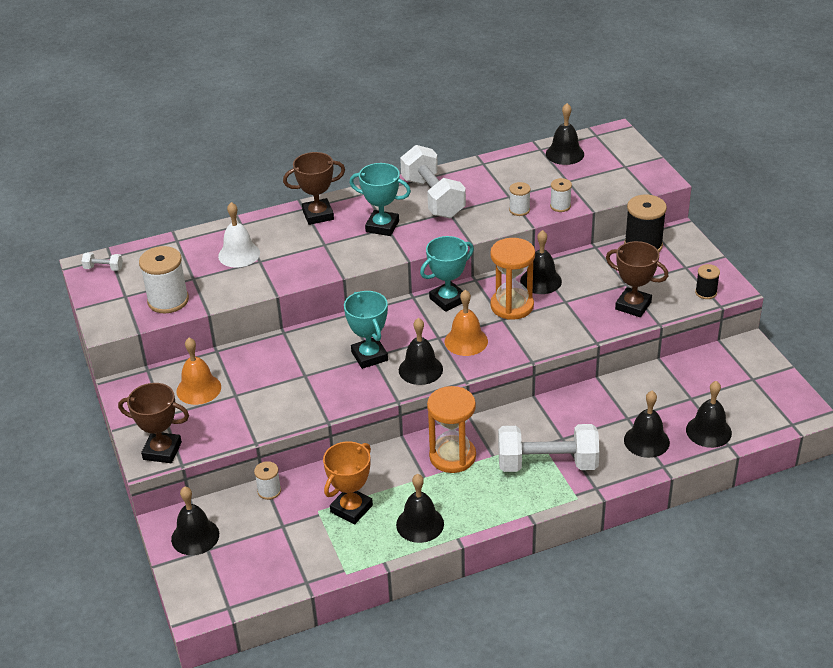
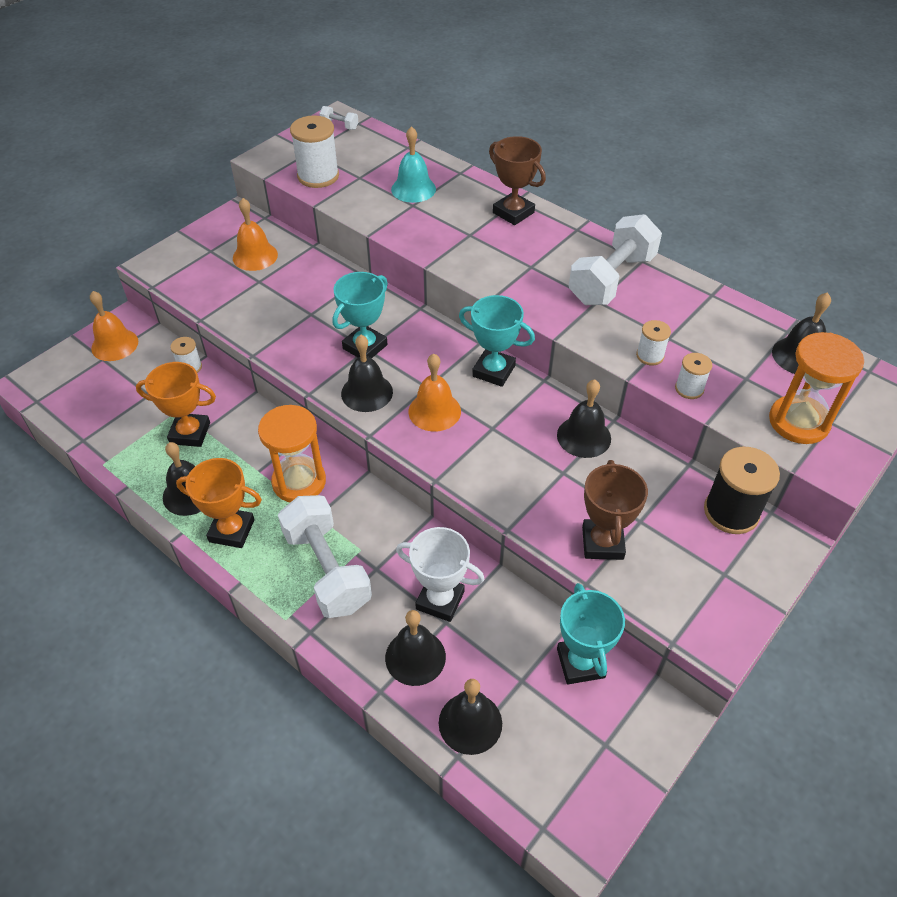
camera: 60 degrees right, 10 degrees up
(103, 268) = (339, 126): white dumbbell -> white dumbbell turned 45 degrees counterclockwise
(162, 451) = (164, 268): brown trophy -> none
(195, 536) = (114, 344): black bell -> orange bell
(239, 254) = (413, 189): white bell -> turquoise bell
(382, 226) = (530, 262): turquoise trophy -> turquoise trophy (580, 663)
(476, 507) = (232, 530): none -> orange trophy
(512, 306) = (520, 427): orange hourglass -> orange hourglass (798, 422)
(608, 415) = (440, 600): none -> white trophy
(706, 292) = (688, 615): black spool -> none

